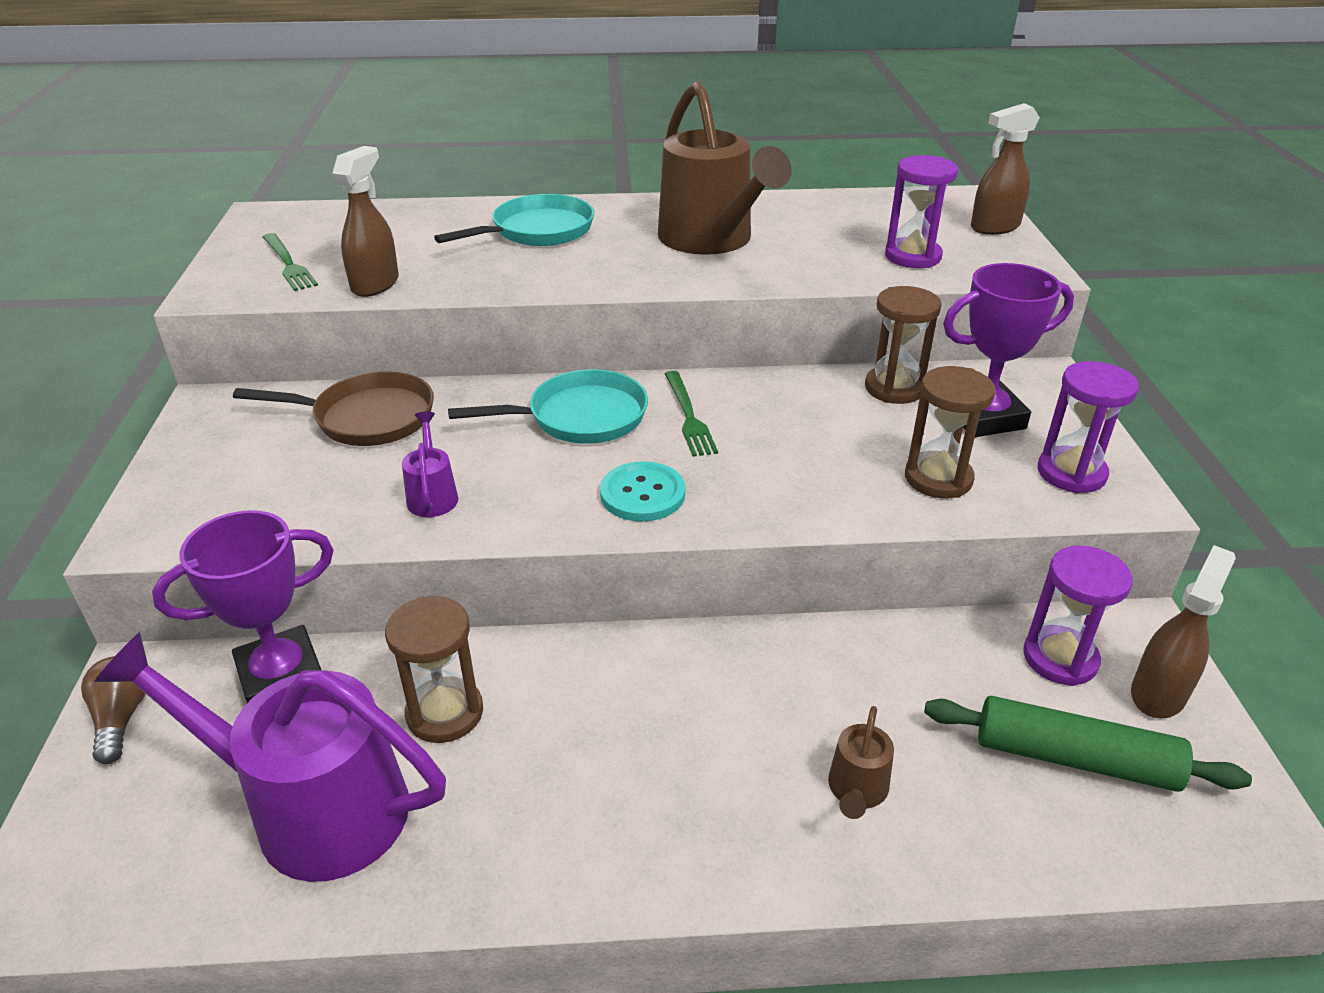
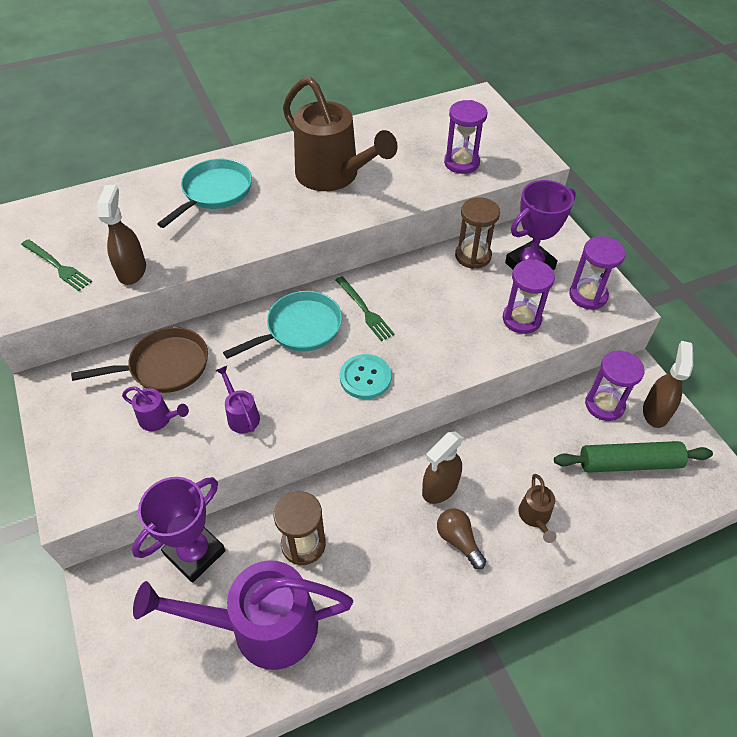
camera: 20 degrees left, 15 degrees up
(121, 718) = (114, 612): brown light bulb -> brown light bulb (458, 540)
(319, 473) = (159, 419): none -> purple watering can
(938, 478) = (521, 319): brown hourglass -> purple hourglass
(994, 227) = (499, 124): brown spray bottle -> brown spray bottle (439, 488)

